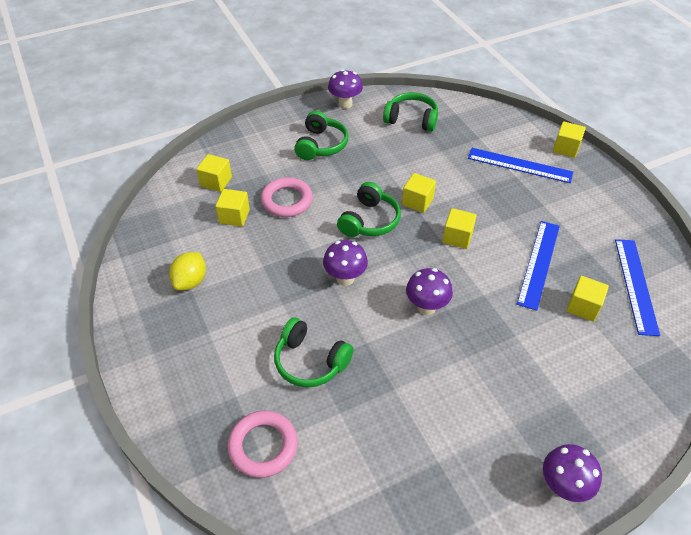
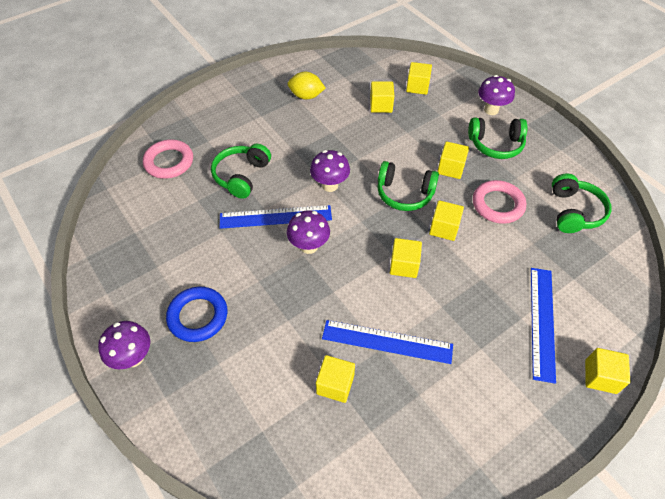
camera: 80 degrees right, 5 degrees up
(287, 200) = (410, 133): pink ring -> pink ring (498, 204)
(344, 181) = (450, 168): none -> yellow cube
(345, 104) = (569, 153): purple mushroom -> purple mushroom (491, 110)
(510, 418) = (198, 316): none -> blue ring
(636, 285) = (379, 446): blue ruler -> blue ruler (275, 217)

